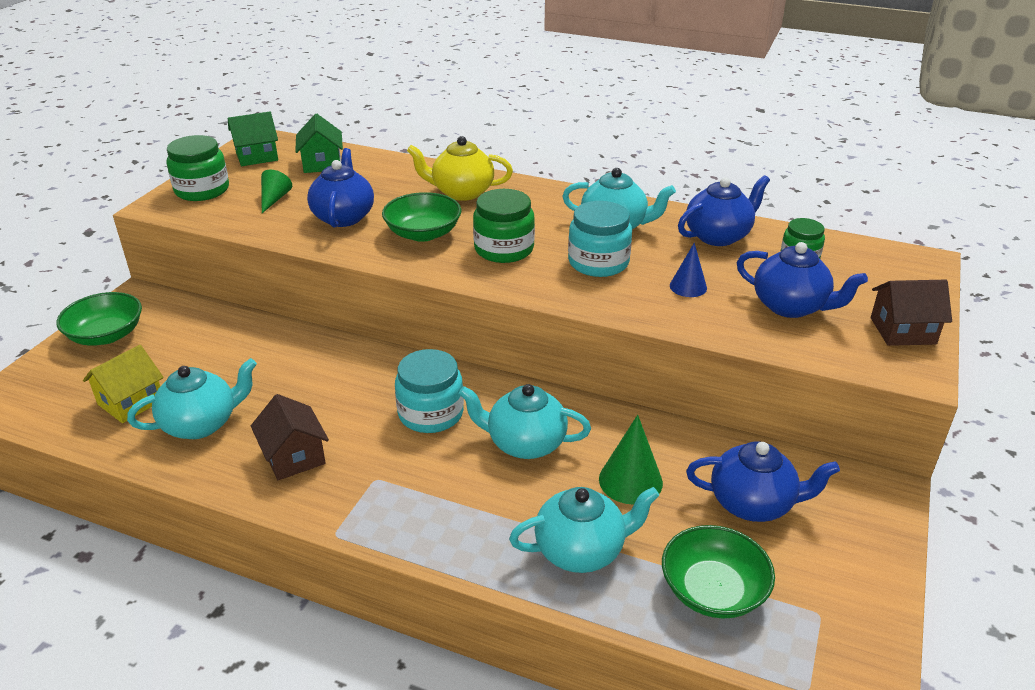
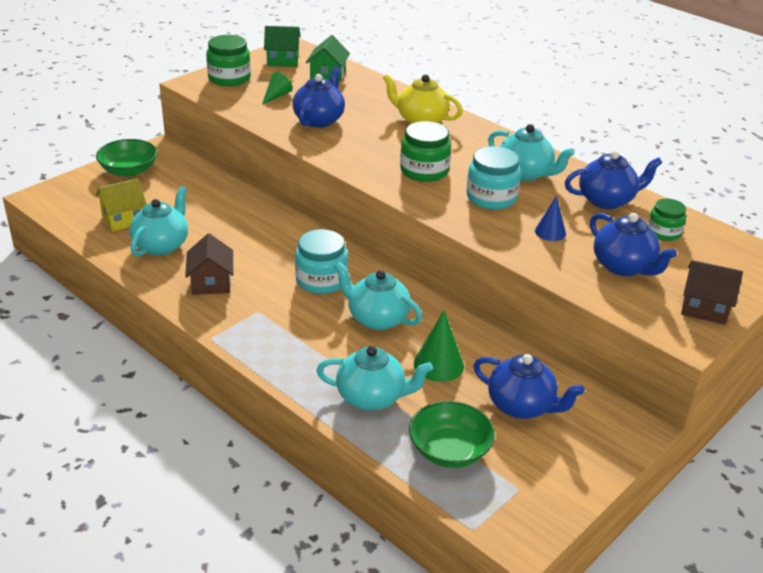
camera: 20 degrees right, 0 degrees up
(201, 424) = (162, 245): turquoise teapot -> turquoise teapot turned 60 degrees counterclockwise
(423, 233) = (370, 145): green bowl -> none

